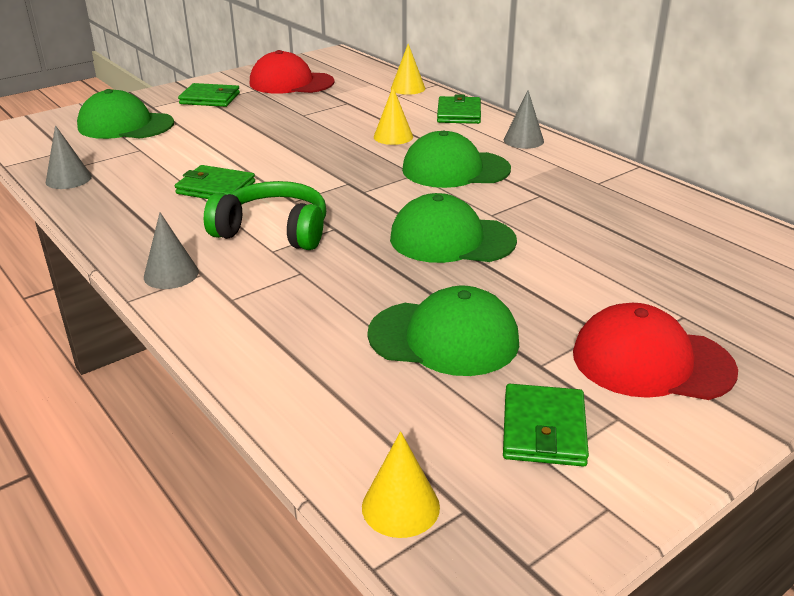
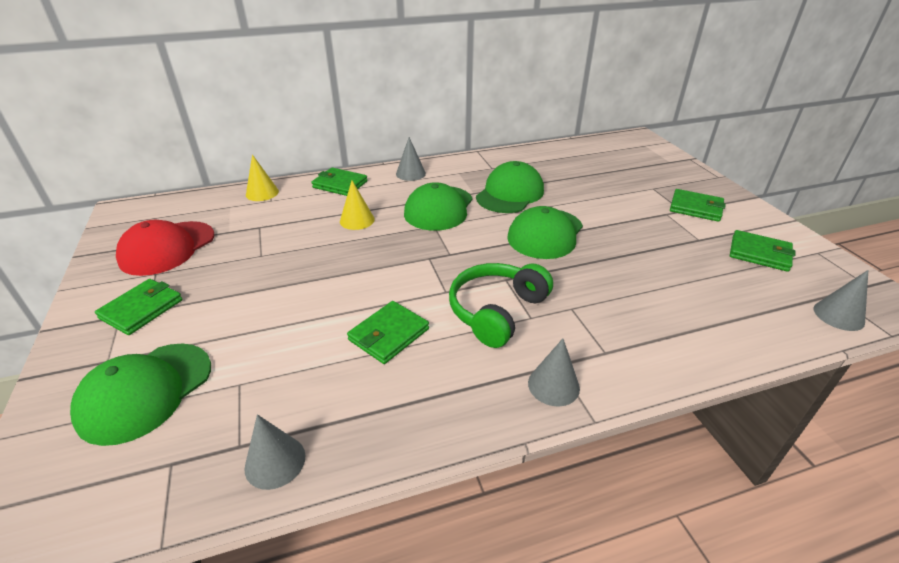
camera: 70 degrees left, 5 degrees up
(400, 506) = (838, 315): yellow cone -> grey cone
(444, 338) = (670, 264): green cap -> green cap (510, 193)
(651, 361) = (695, 208): red cap -> green wallet

